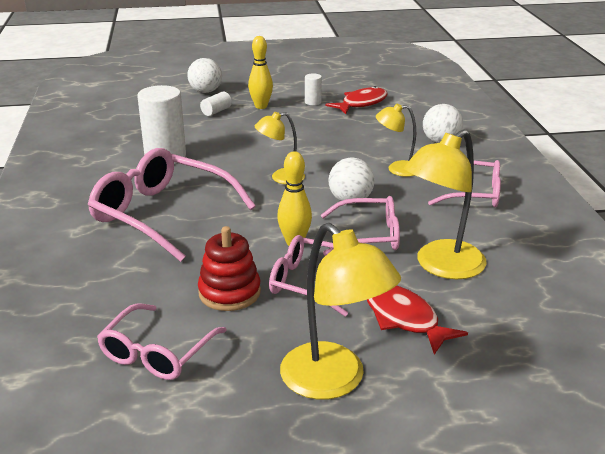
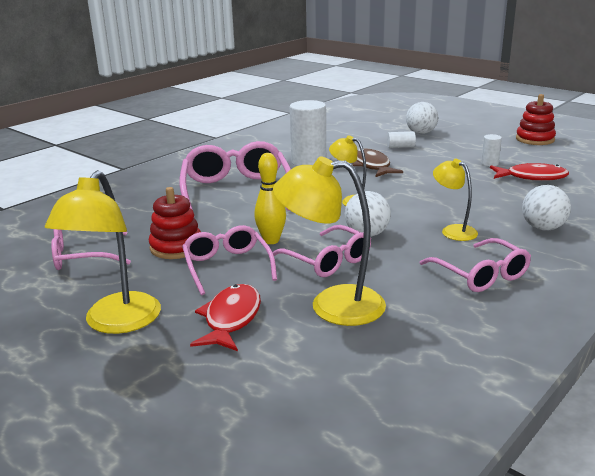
camera: 50 degrees right, 5 degrees down
(230, 139) = (372, 166): none -> brown fish
(261, 106) = (440, 154): yellow bowling pin -> none
(302, 69) = (535, 139): none -> red stacking toy

